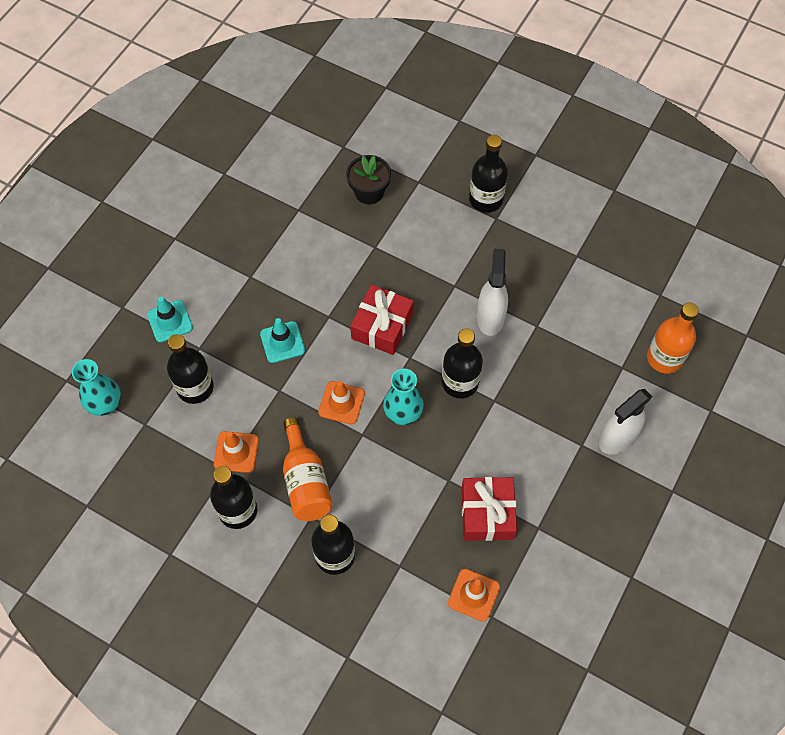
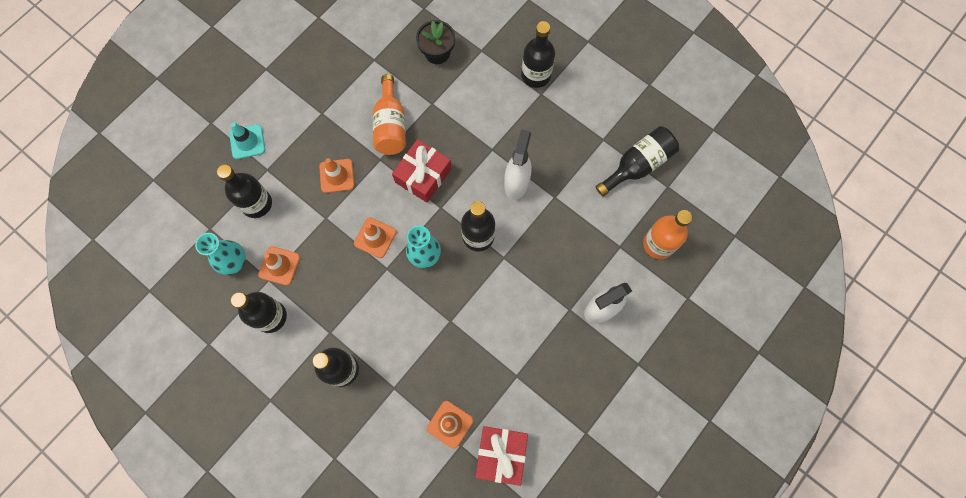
camera: 10 degrees right, 10 degrees up
(105, 403) = (180, 205): turquoise vase -> turquoise vase (233, 261)
(282, 342) = (337, 176): turquoise traffic cone -> orange traffic cone
(305, 481) = (331, 301): orange bottle -> orange bottle (391, 125)
(487, 513) = (476, 356): red gift -> red gift (501, 454)
(621, 277) = (637, 165): none -> black bottle

